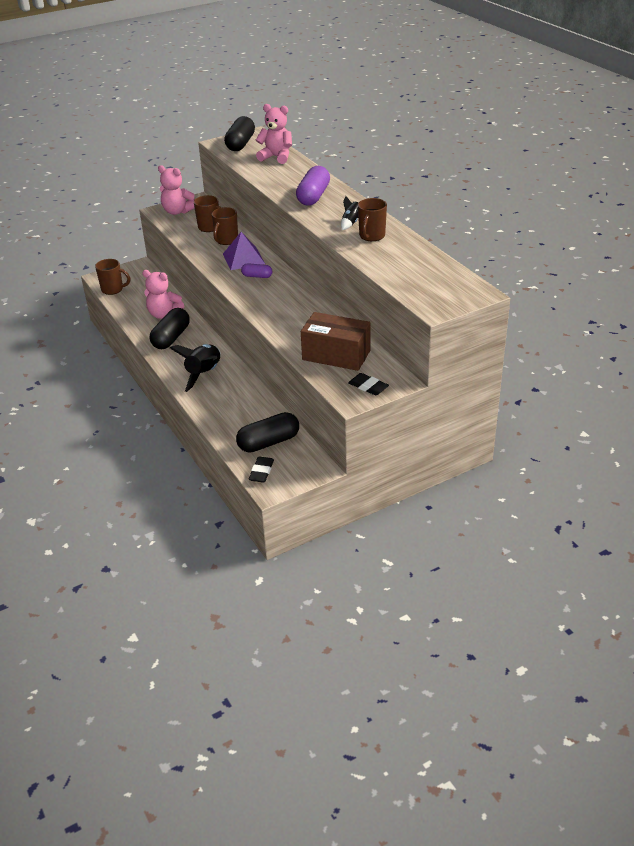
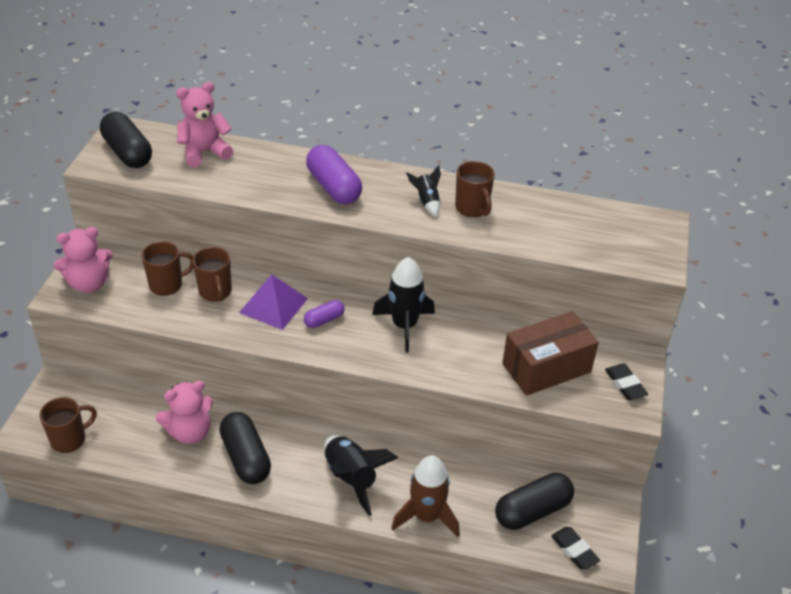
camera: 50 degrees left, 5 degrees up
(213, 410) = (426, 516): none -> brown rocket
(268, 442) = (532, 511): black capsule -> black capsule turned 45 degrees clockwise
(292, 298) = (404, 326): none -> black rocket
(368, 387) = (625, 384): black eraser -> black eraser turned 75 degrees clockwise

